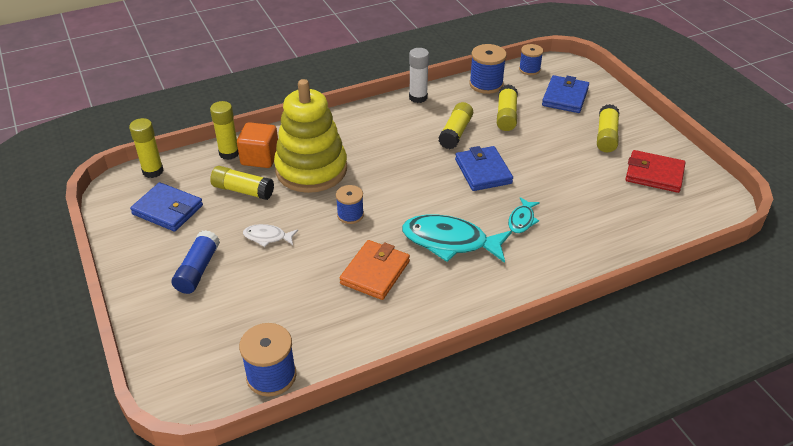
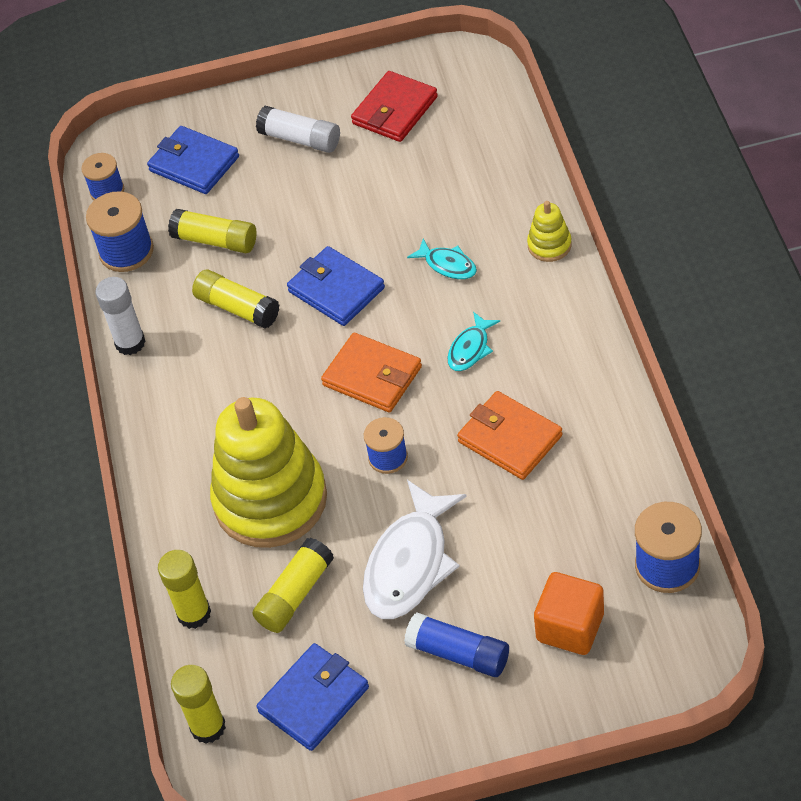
camera: 70 degrees left, 10 degrees up
(260, 158) = (220, 569): orange cube -> orange cube (570, 627)
(267, 237) = (410, 563): white fish -> white fish, size x1.99
(415, 198) = (372, 376): none -> orange wallet
(450, 242) = (470, 349): turquoise fish -> turquoise fish, size x0.50
(483, 171) = (336, 289): blue wallet -> blue wallet turned 45 degrees clockwise
(560, 271) = (549, 245): none -> yellow stacking toy
(606, 136) = (300, 139): yellow glue stick -> white glue stick

